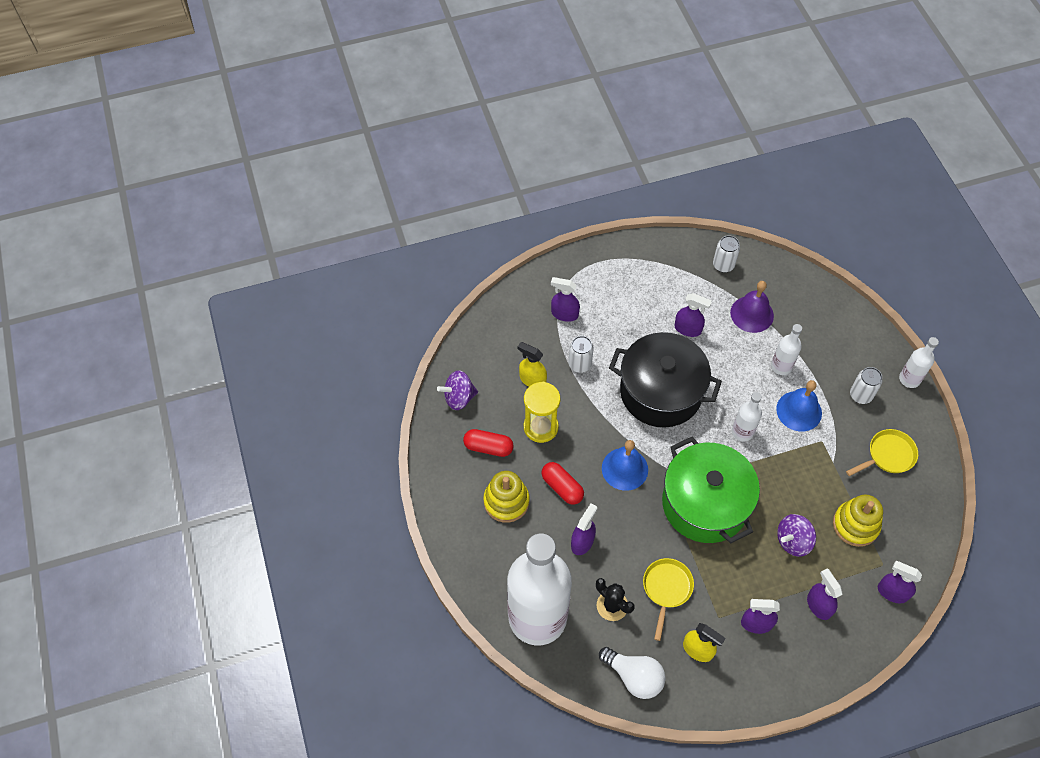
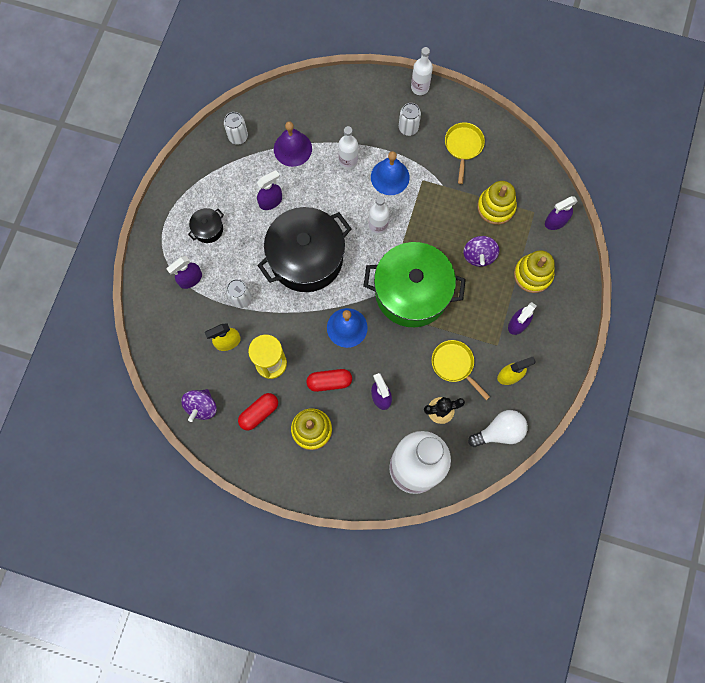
camera: 55 degrees left, 15 degrees up
(620, 298) = (208, 229): none -> black pot
(818, 605) = (533, 274): purple spray bottle -> yellow stacking toy

